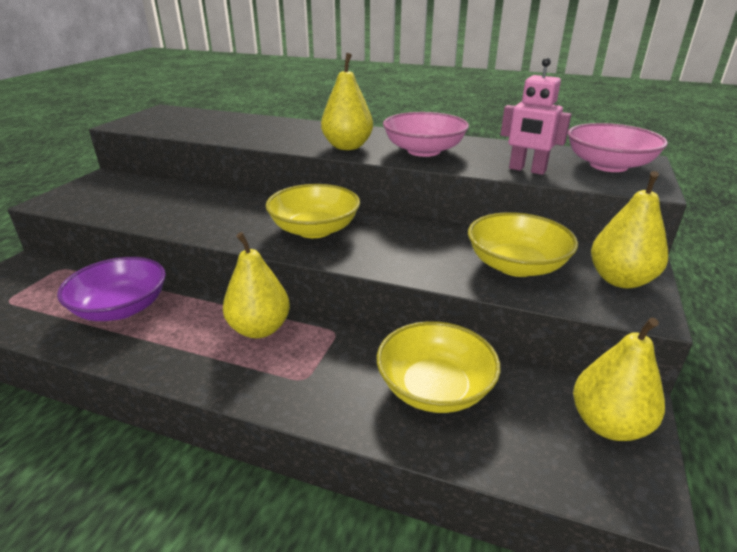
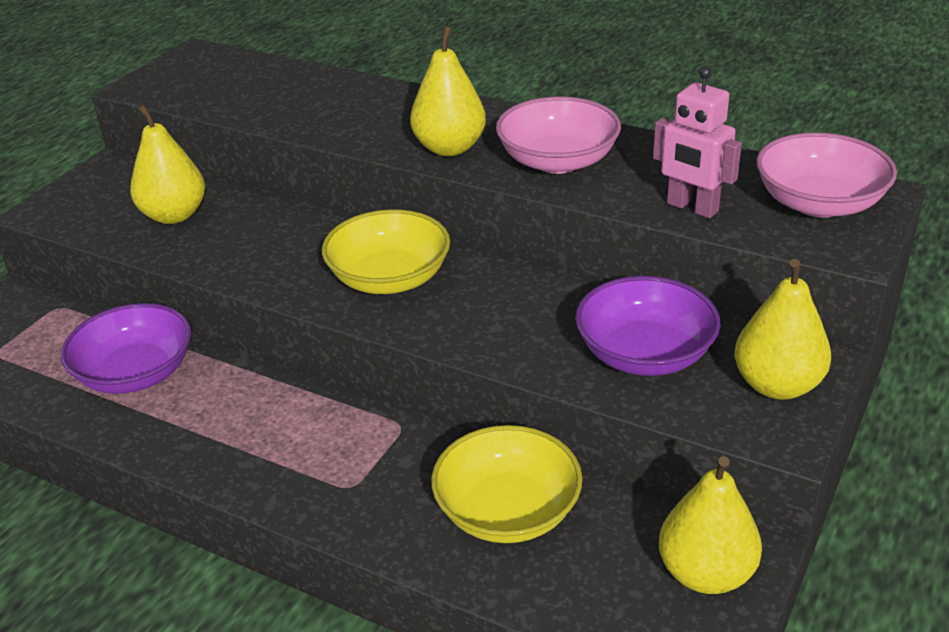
camera: 10 degrees right, 5 degrees up
(259, 329) = (306, 415): yellow pear -> yellow pear (174, 215)
(516, 265) = (644, 354): yellow bowl -> purple bowl

